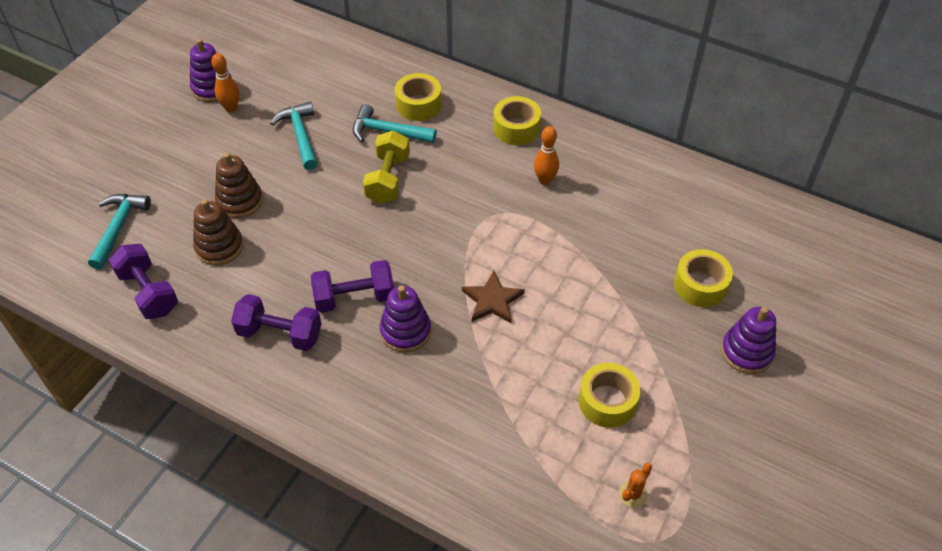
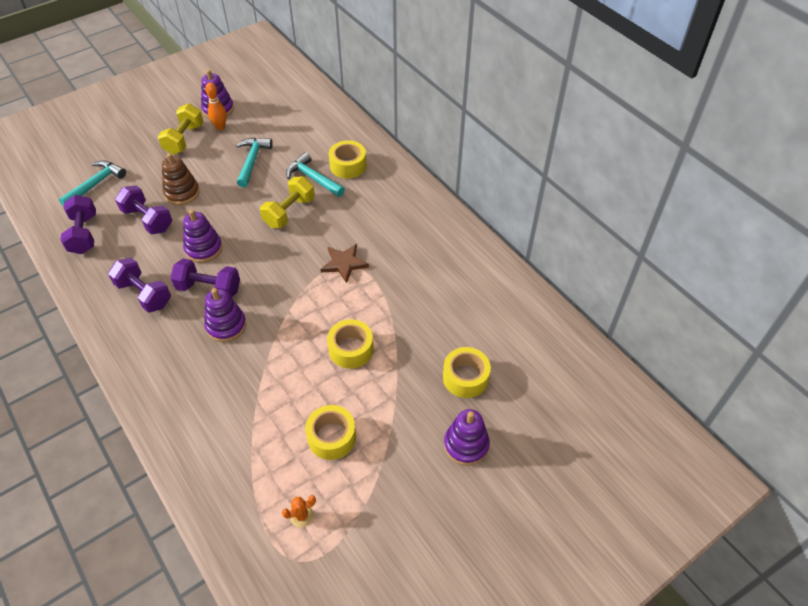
camera: 25 degrees right, 0 degrees up
(195, 137) = (184, 139): none -> yellow dumbbell
(219, 247) = (147, 220): brown stacking toy -> purple dumbbell
(315, 256) = (203, 249): none -> purple stacking toy
(492, 300) = (301, 327): brown star -> brown star (344, 263)
(516, 128) = (407, 206): yellow tape -> yellow tape (351, 349)
(545, 180) = (401, 253): orange bowling pin -> none

